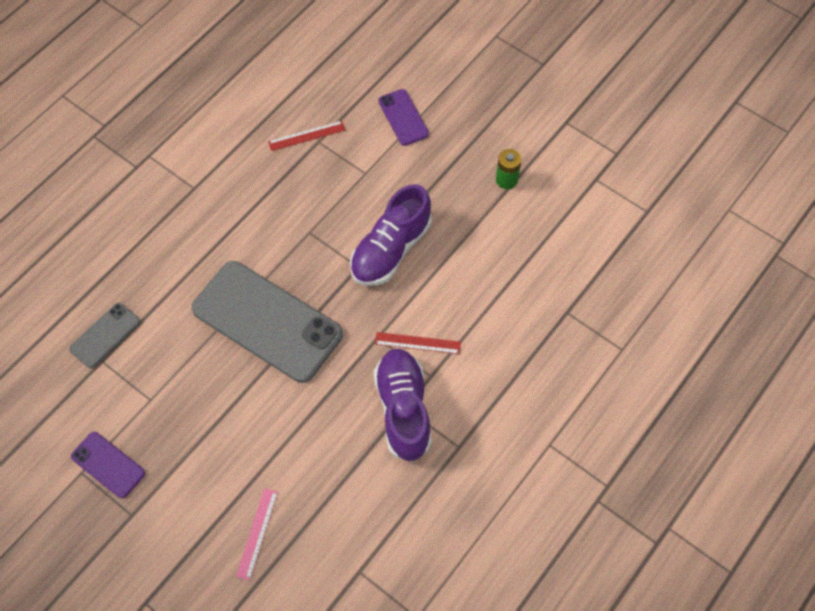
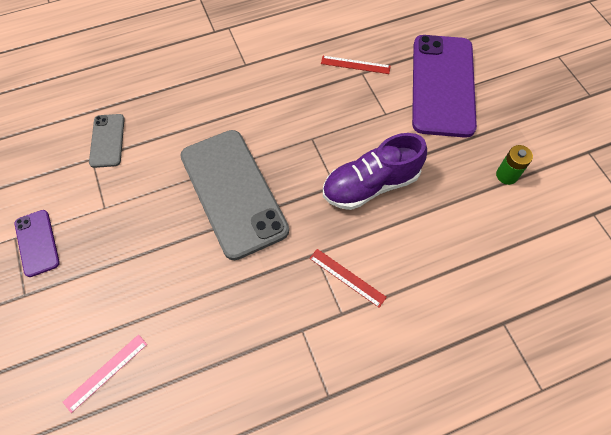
camera: 30 degrees right, 0 degrees up
(105, 335) = (107, 140): grey phone -> grey phone turned 75 degrees counterclockwise
(403, 117) = (442, 85): purple phone -> purple phone, size x2.11
(403, 410) = (299, 332): purple shoe -> none

